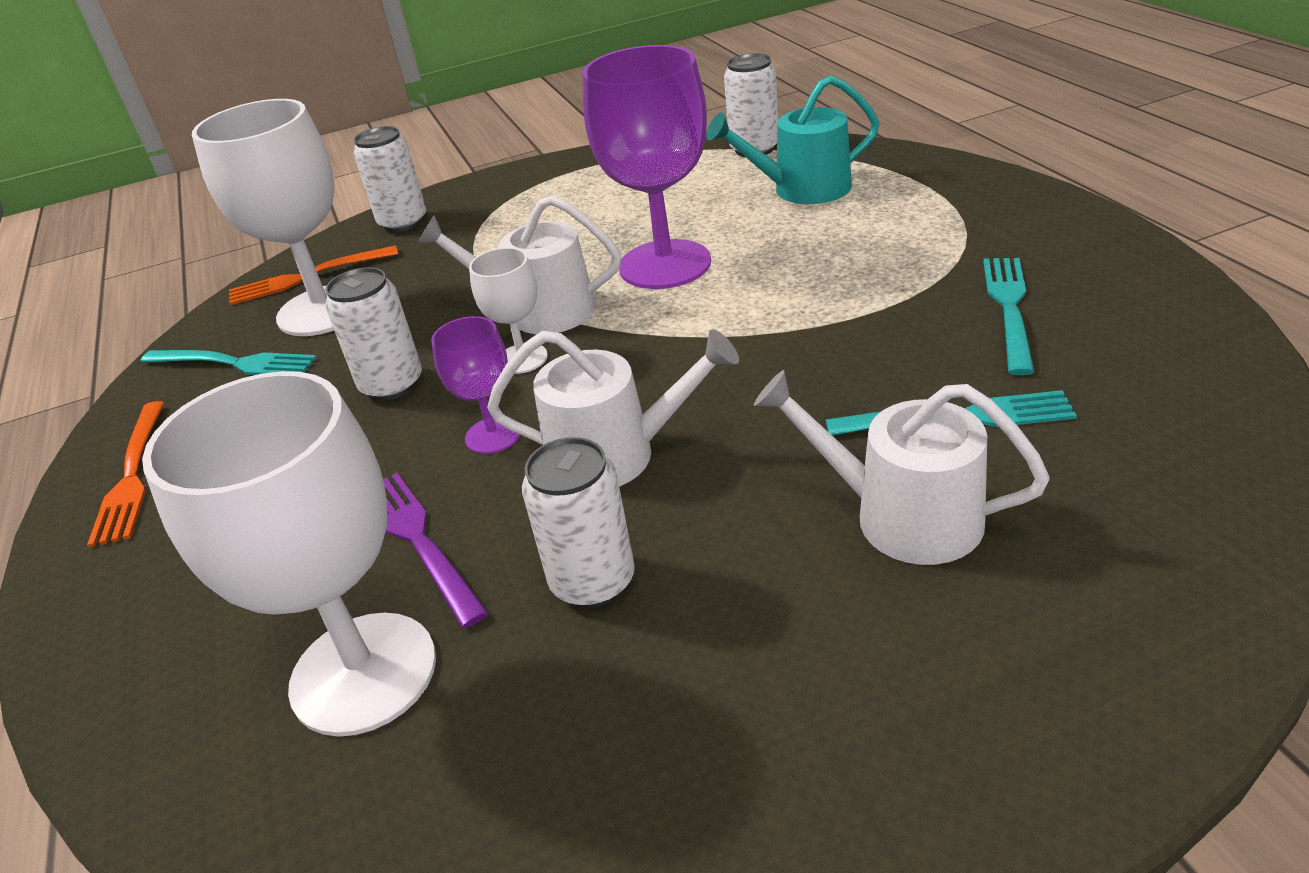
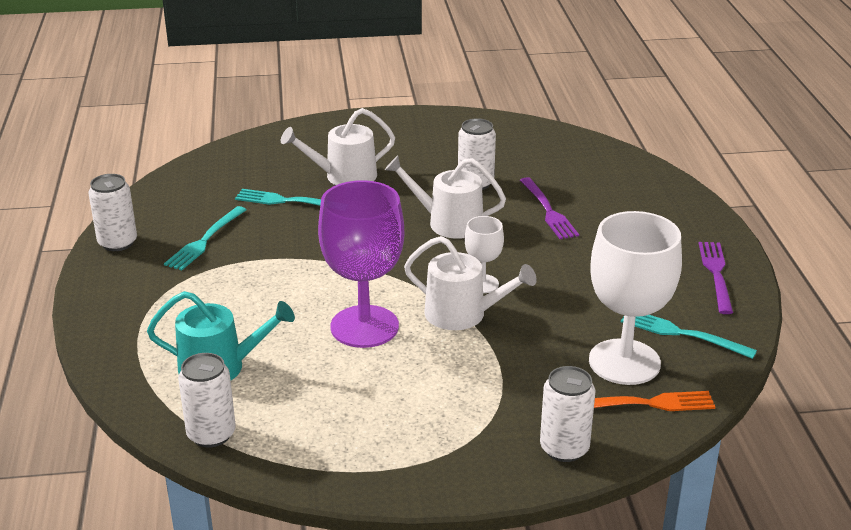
camera: 170 degrees left, 5 degrees down
(132, 476) = (716, 273): orange fork -> purple fork
(363, 673) = (570, 177): white goblet -> none
(392, 385) = (565, 288): white can -> white can (117, 243)
(493, 435) = (507, 246): purple goblet -> none
(902, 516) = (344, 176): white watering can -> white watering can turned 120 degrees clockwise

